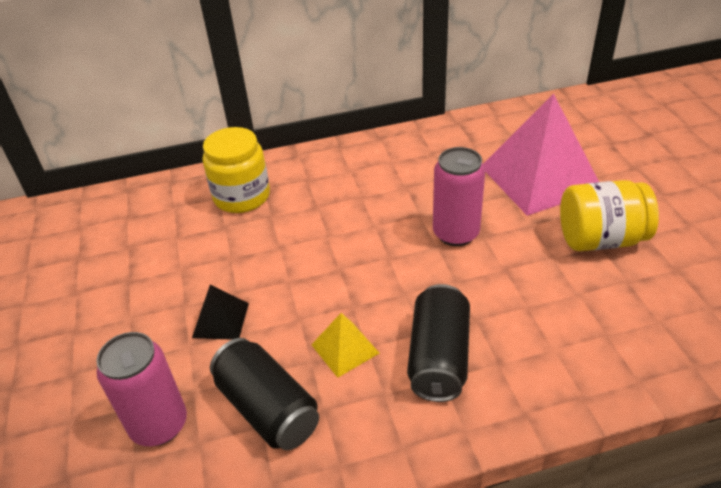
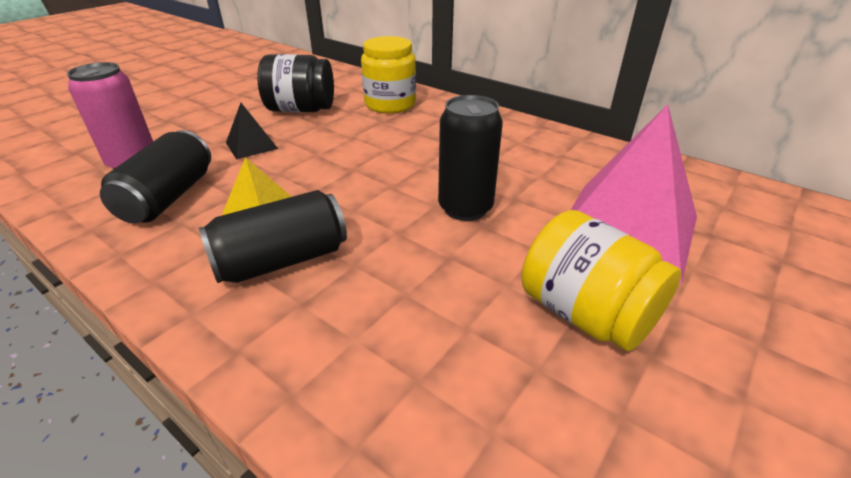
camera: 50 degrees right, 5 degrees down
(179, 259) = (301, 110): none -> black jar
(455, 233) = (465, 208): pink can -> black can

